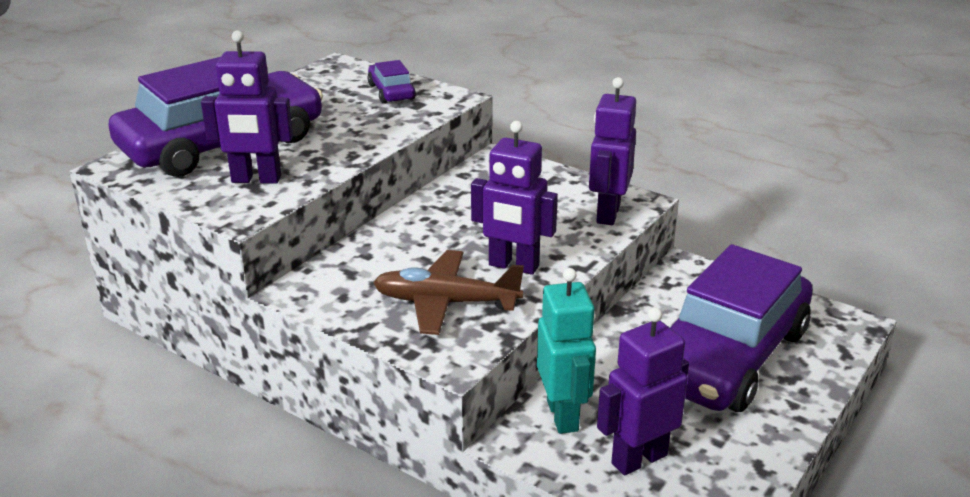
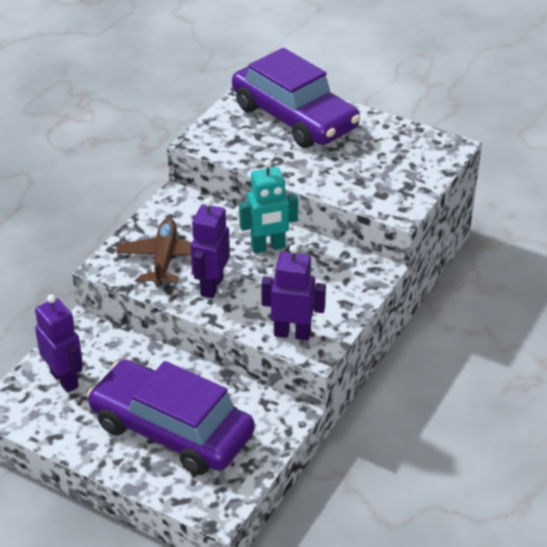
camera: 85 degrees right, 10 degrees up
(256, 179) = (244, 139): purple robot -> none
(391, 92) = (402, 179): purple car -> none
(563, 415) = (106, 345): turquoise robot -> turquoise robot (268, 247)

